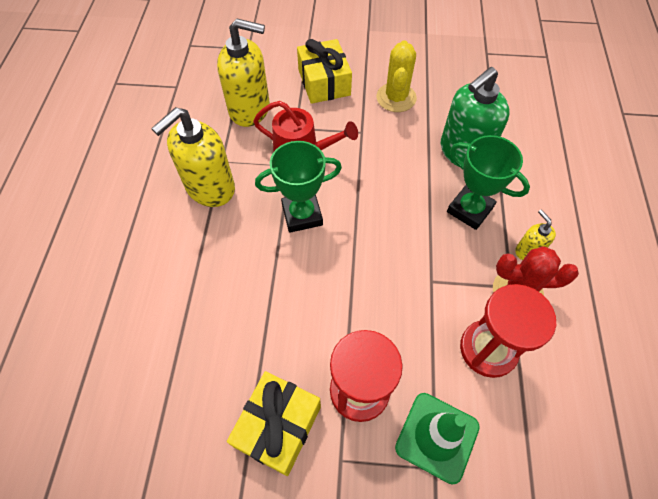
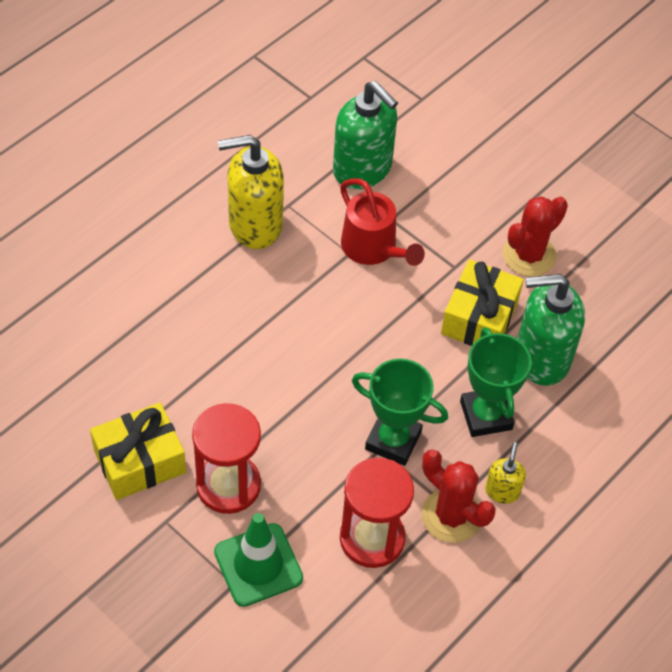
camera: 35 degrees right, 5 degrees down
(250, 109) = (362, 169): yellow soap dispenser -> green soap dispenser
(302, 215) = (317, 307): green trophy -> green trophy (393, 440)
(324, 82) = (467, 189): yellow gift -> yellow gift (479, 317)
(396, 98) = (529, 255): yellow cactus -> red cactus

